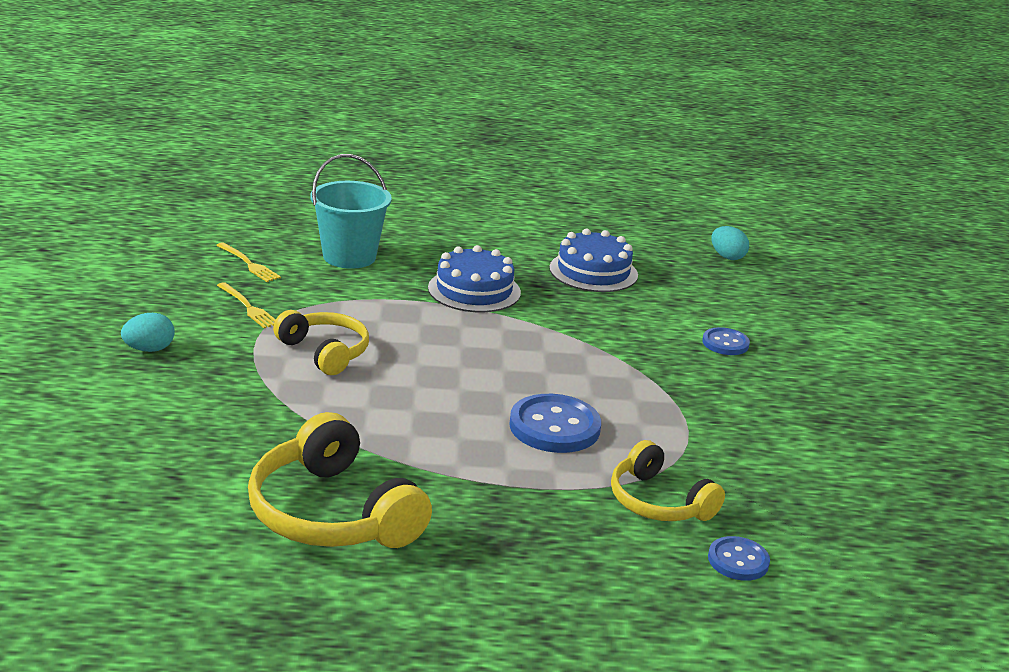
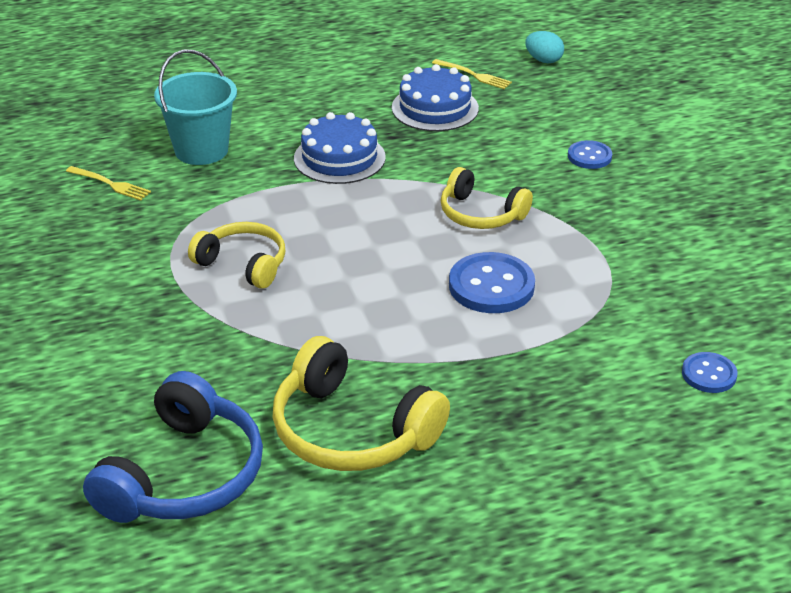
camera: 15 degrees left, 10 degrees up
(146, 507) = (183, 475): none -> blue headphones
(149, 349) = (76, 307): turquoise egg -> none
(248, 307) = (141, 234): yellow fork -> yellow fork (474, 75)
(658, 502) = (617, 336): yellow headphones -> yellow headphones (481, 214)

